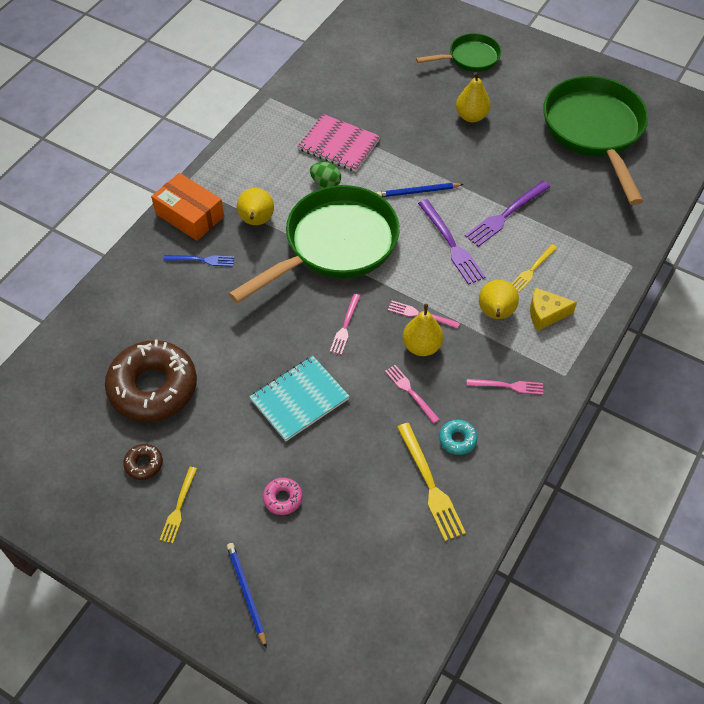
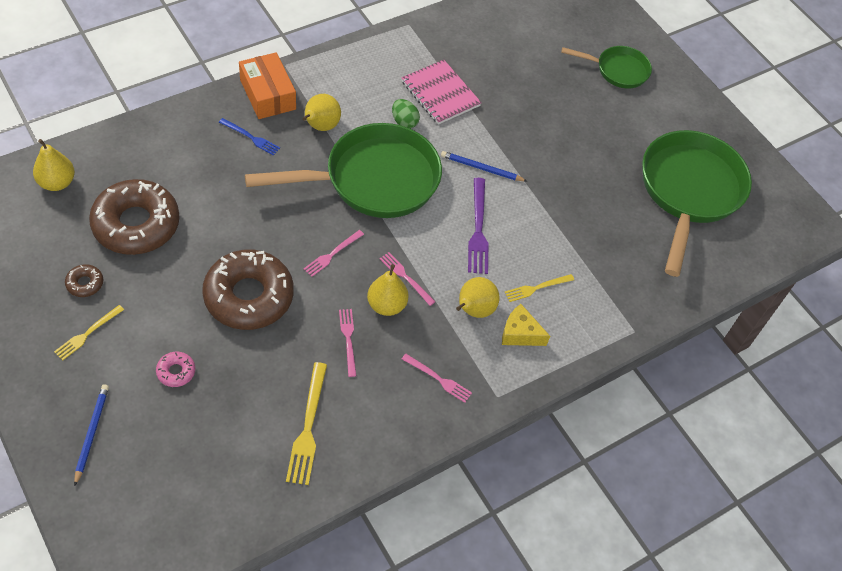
camera: 20 degrees right, 0 degrees up
(299, 399) = (249, 296): turquoise notebook -> brown donut
(457, 439) = (359, 402): turquoise donut -> none
(471, 116) = (580, 124): yellow pear -> yellow pear (57, 182)
(506, 215) = (548, 227): purple fork -> none

